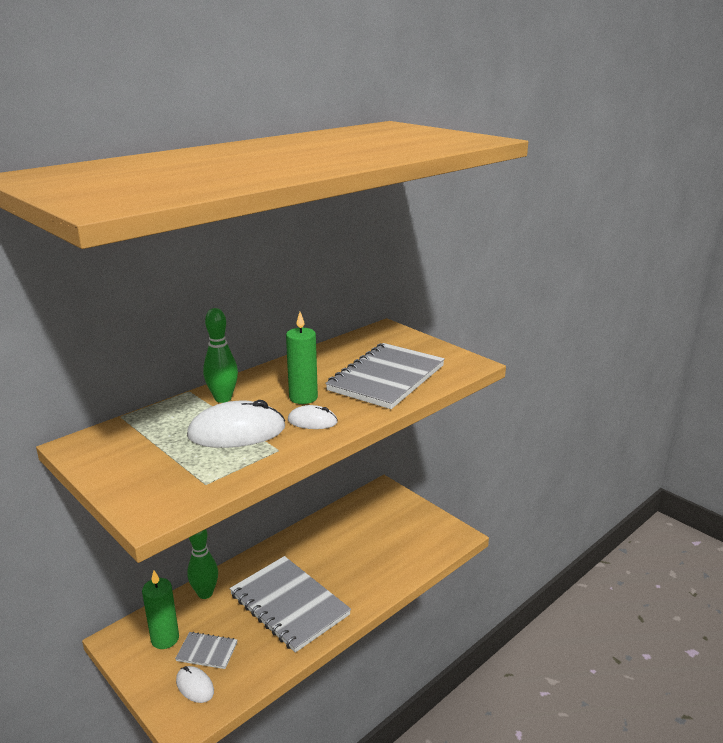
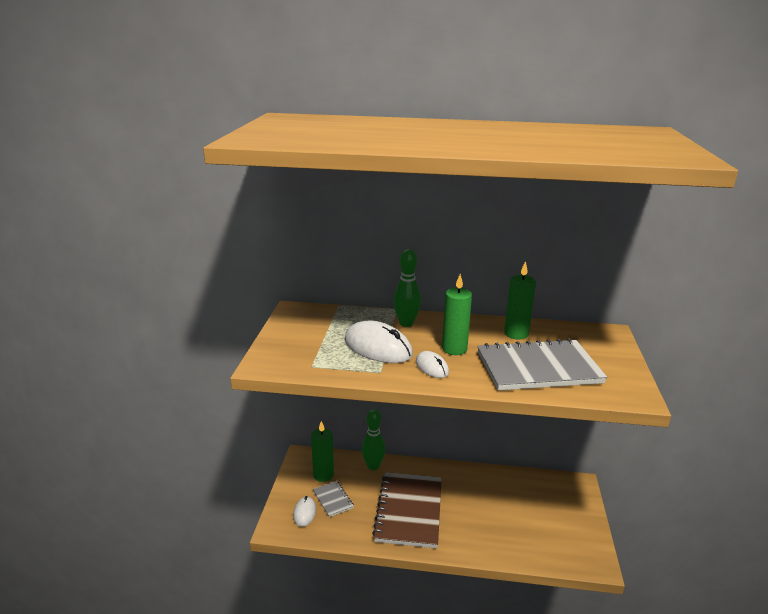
camera: 50 degrees right, 0 degrees up
(289, 605) = (409, 511): grey notebook -> brown notebook
(327, 361) = (516, 334): none -> green candle

